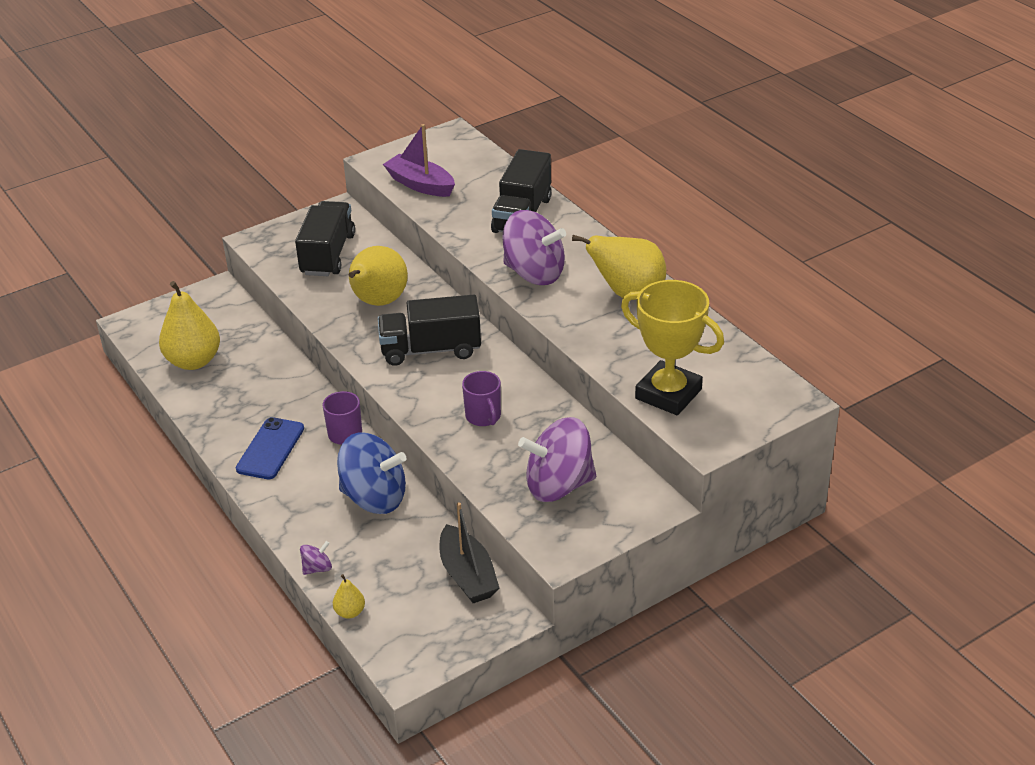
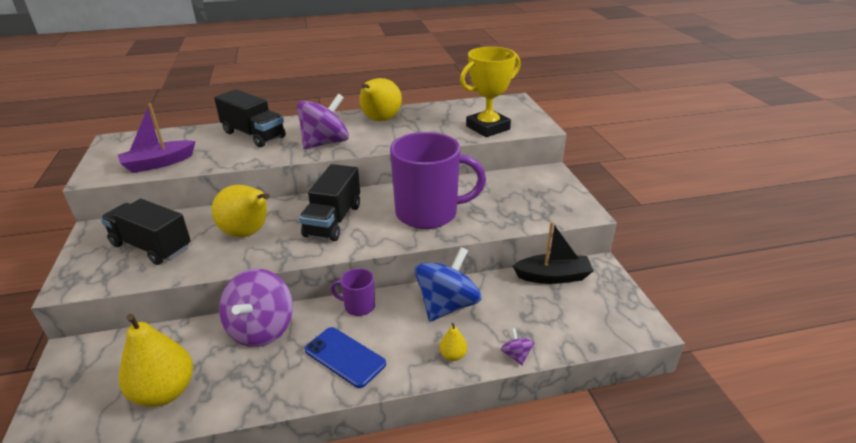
camera: 70 degrees left, 5 degrees down
(350, 612) = (574, 345): yellow pear -> yellow pear (453, 355)
(483, 416) = (428, 213): purple mug -> purple mug, size x2.26
(558, 485) = (517, 199): purple spinning top -> purple spinning top (261, 329)

